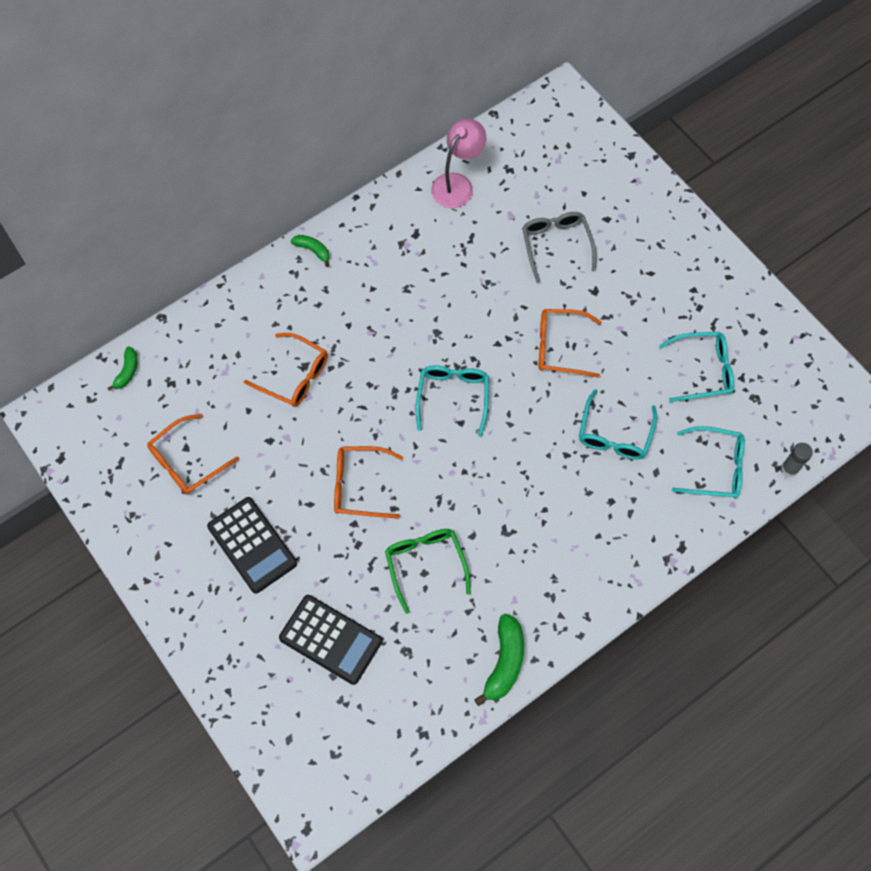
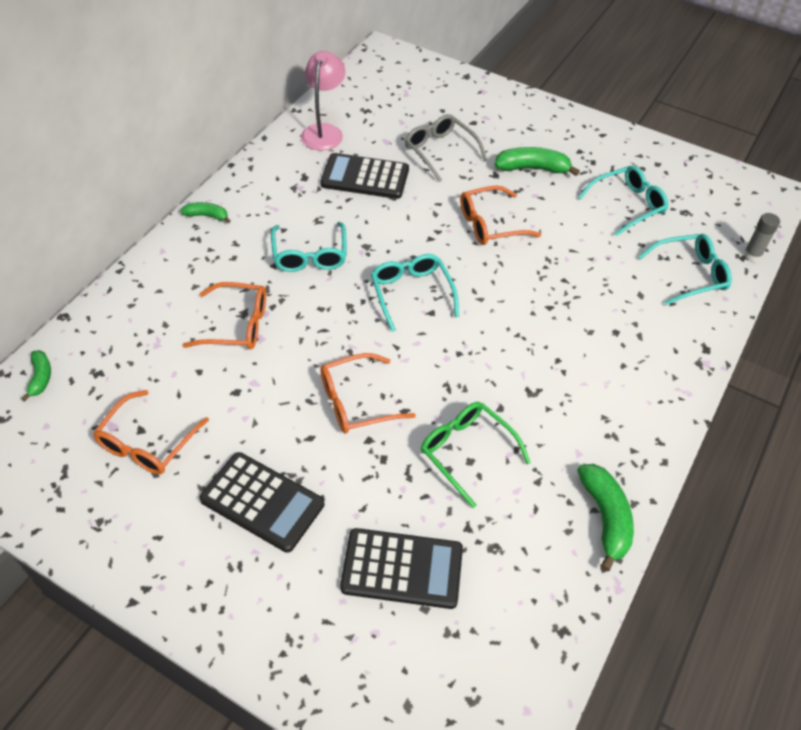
camera: 25 degrees left, 15 degrees down
(470, 253) = (365, 177): none -> black calculator
(615, 434) = (583, 276): turquoise glasses -> turquoise glasses (310, 255)
(634, 296) = (532, 168): none -> green banana

